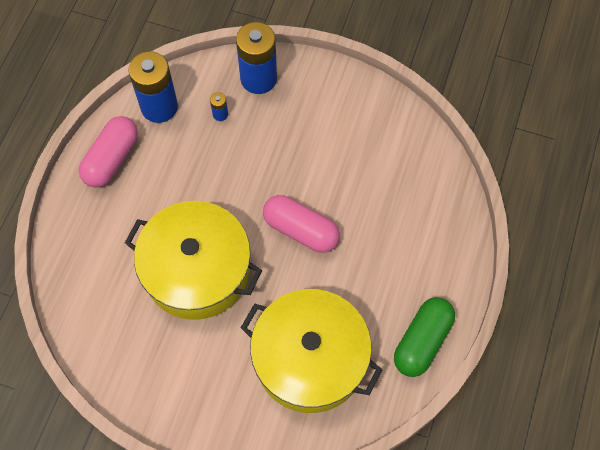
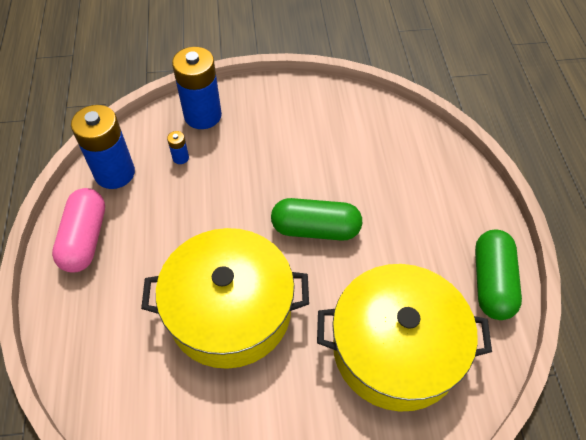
camera: 25 degrees left, 10 degrees down
(301, 230) = (315, 229): pink capsule -> green capsule

